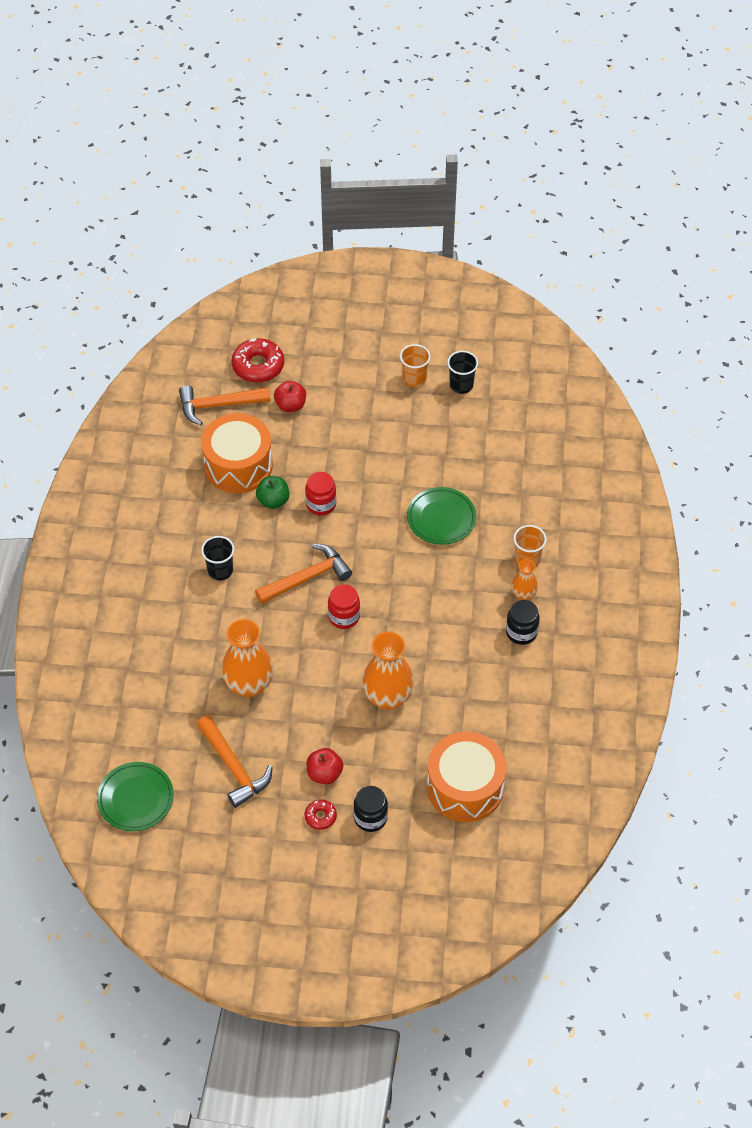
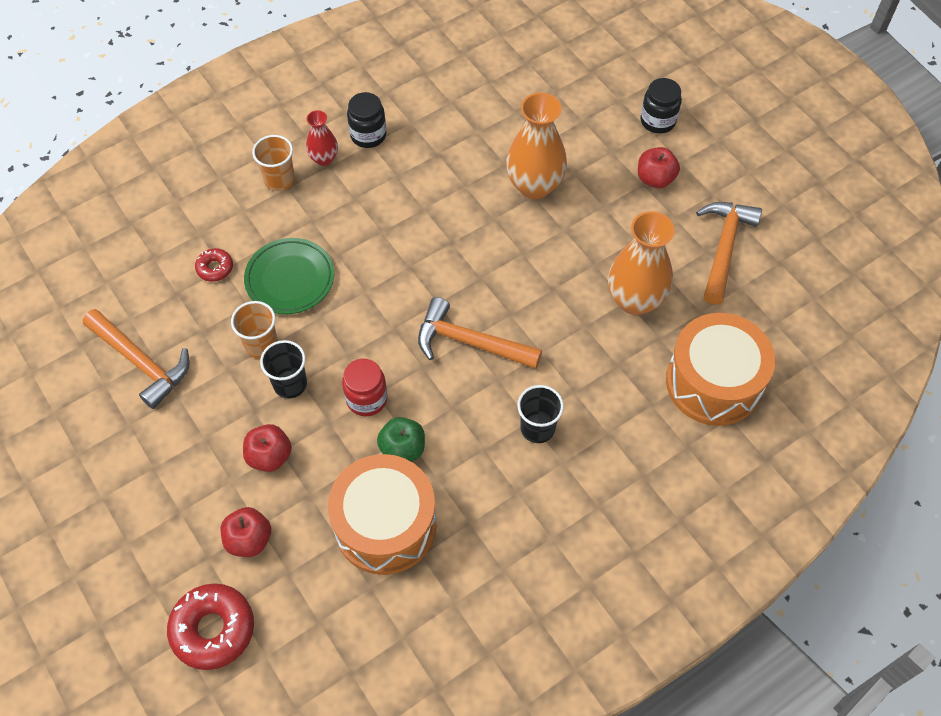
camera: 130 degrees left, 5 degrees up
(136, 799) = (836, 298): green plate -> none
(218, 405) = (314, 623): orange hammer -> orange hammer (141, 362)
(320, 816) = (695, 154): red donut -> red donut (215, 268)
(330, 441) = (270, 456): none -> red apple
(344, 617) = (484, 278): red jar -> none
(414, 379) = (105, 438): orange cup -> orange cup (261, 345)
(461, 385) = (80, 384): black cup -> black cup (290, 384)
(465, 787) = (562, 79): orange drum -> orange drum (713, 382)
(523, 594) = (324, 159): orange vase -> red vase

